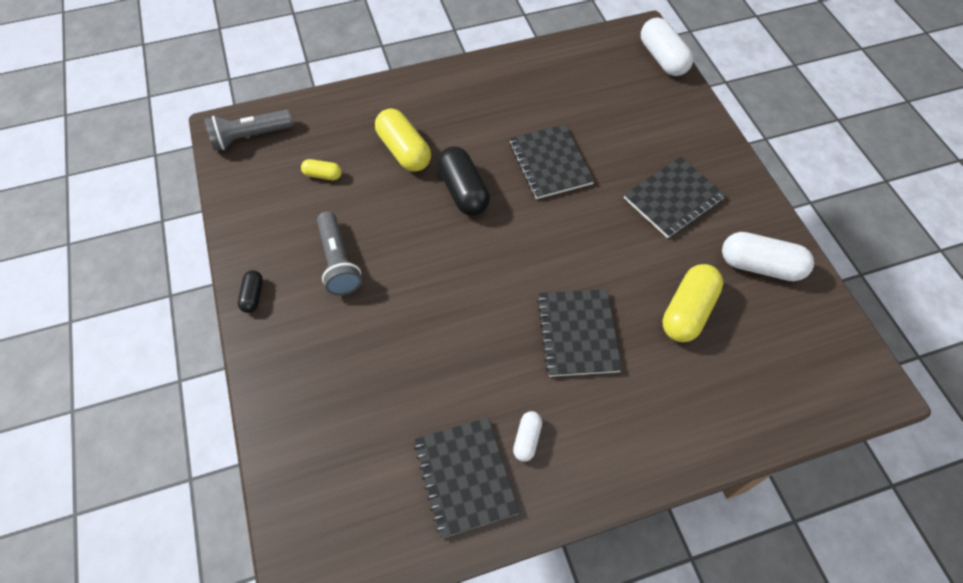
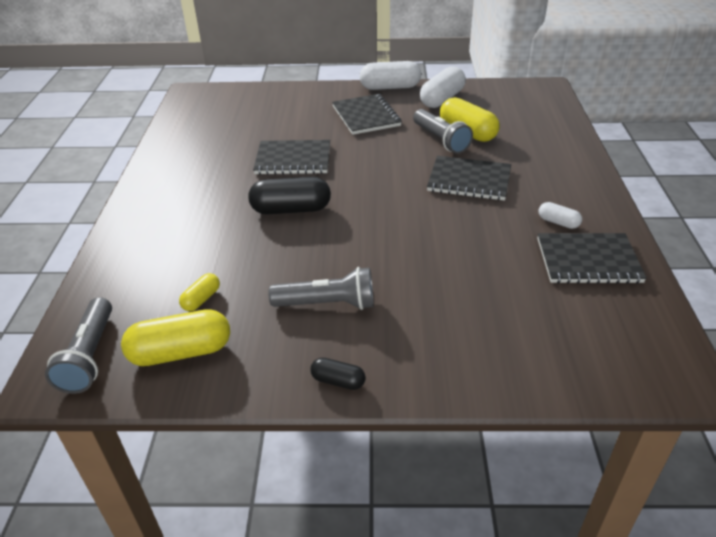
camera: 70 degrees left, 20 degrees down
(404, 151) = (214, 236): yellow capsule -> yellow capsule (181, 352)
(654, 286) = (440, 140): none -> grey flashlight
(662, 58) = (227, 91): white capsule -> white capsule (390, 87)

